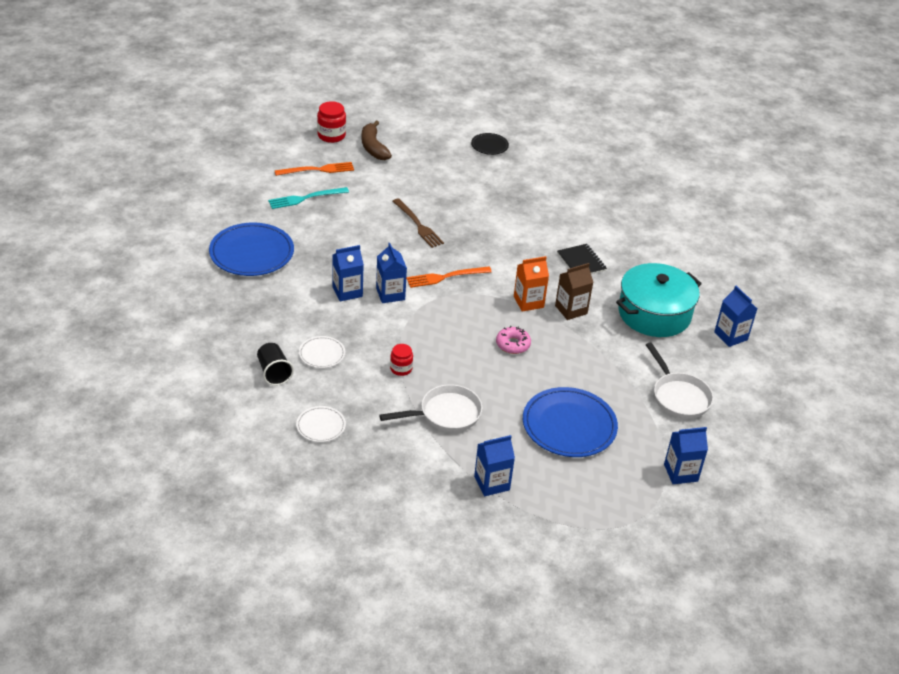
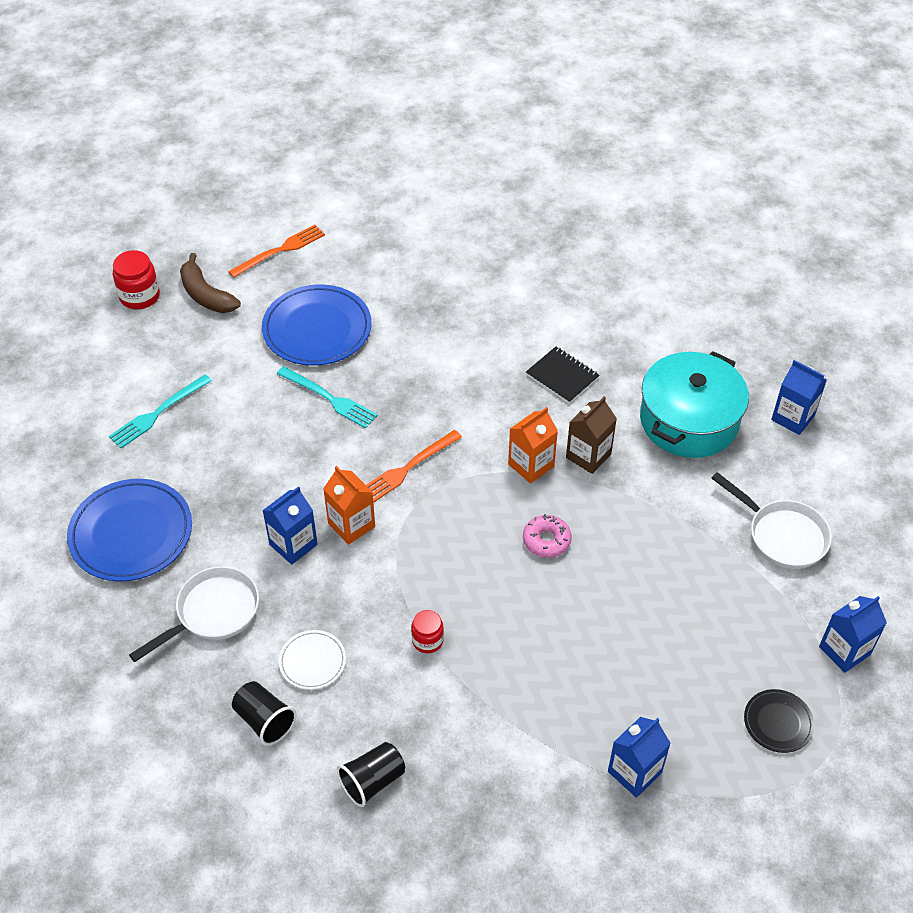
camera: 20 degrees left, 10 degrees up
(317, 170) = (150, 360): orange fork -> orange fork (280, 250)
(321, 426) = (372, 781): white plate -> black cup
(390, 294) = (351, 525): blue carton -> orange carton
(418, 225) = (329, 398): brown fork -> turquoise fork
(445, 414) = (521, 688): white pan -> white pan (213, 613)
(489, 145) = (355, 237): black plate -> black plate (778, 722)
(569, 425) = (679, 638): blue plate -> blue plate (317, 329)

